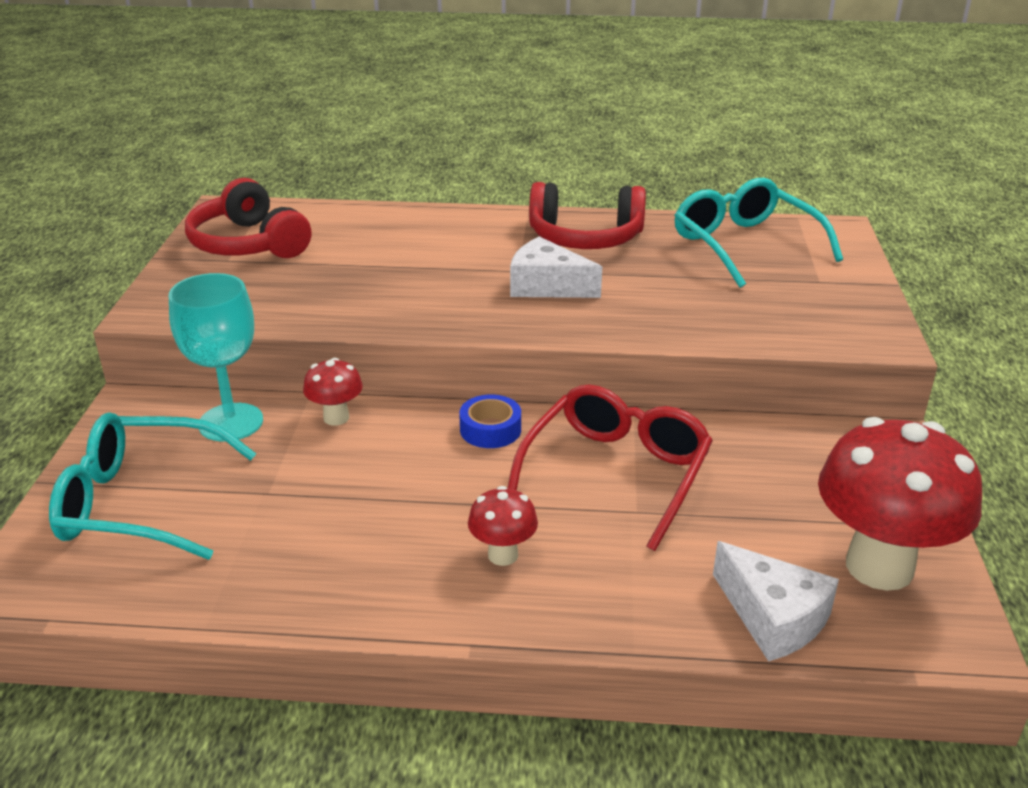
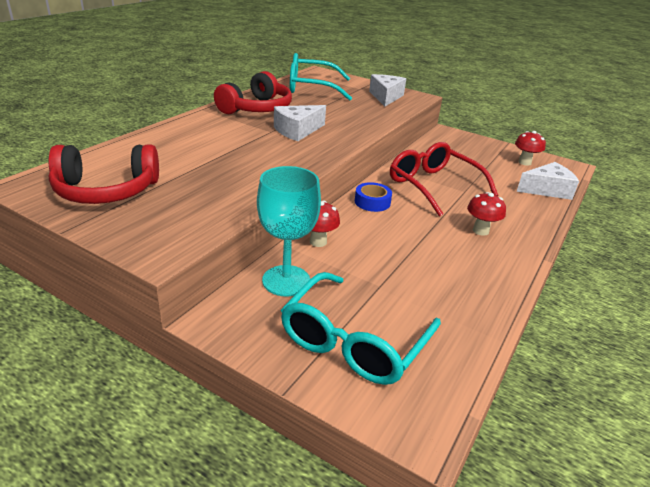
camera: 65 degrees left, 0 degrees up
(818, 312) = (385, 97): none -> white cheese
(879, 567) = (524, 162): red mushroom -> red mushroom, size x0.47

